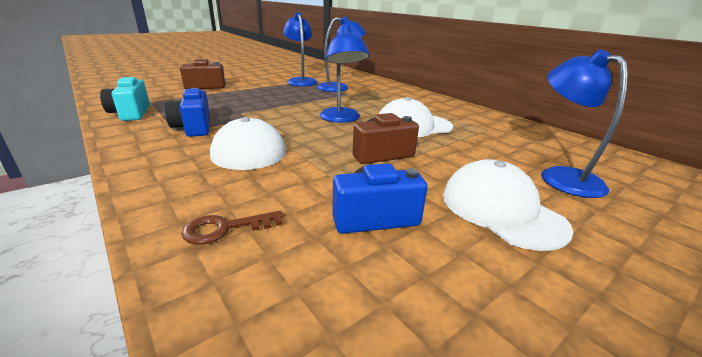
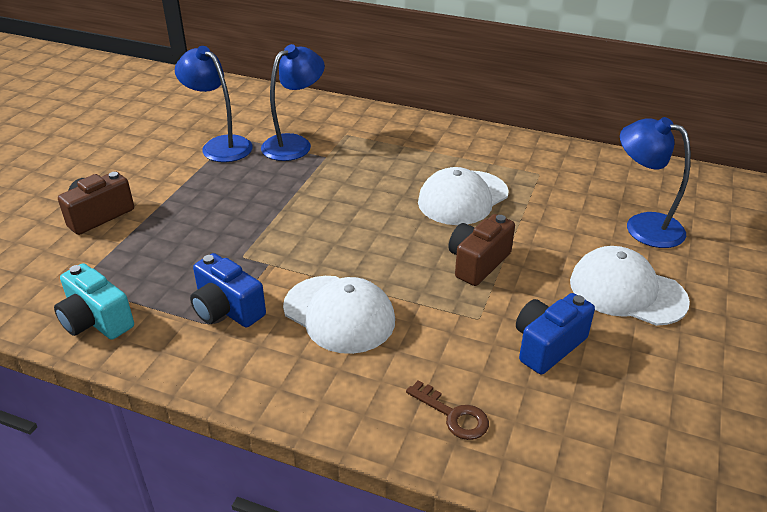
camera: 30 degrees left, 10 degrees up
(225, 228) = (453, 415): brown key -> brown key turned 90 degrees counterclockwise
(342, 119) = (376, 217): blue lamp -> none

